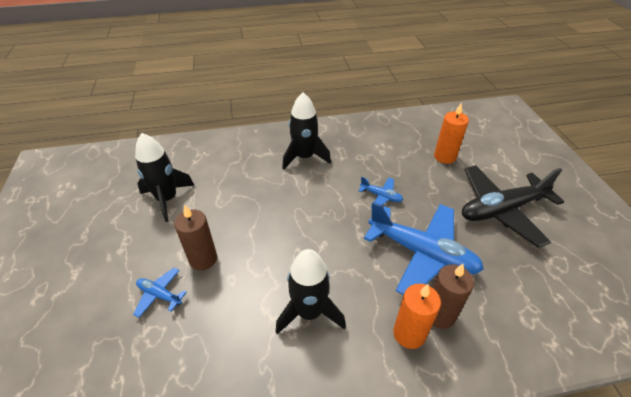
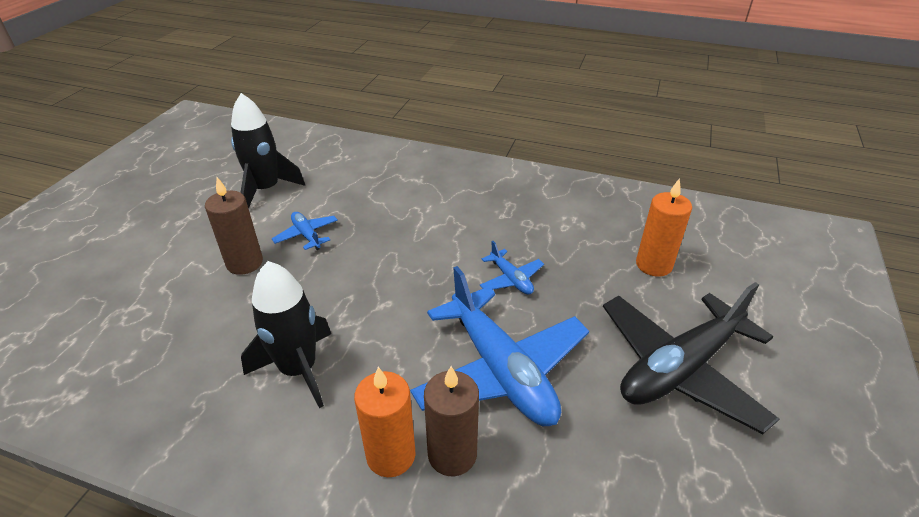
camera: 30 degrees right, 5 degrees down
(160, 295) = (174, 279): blue plane -> blue plane (307, 235)
(304, 157) = (455, 198): black rocket -> none
(502, 210) = (680, 368): black plane -> black plane turned 45 degrees counterclockwise

